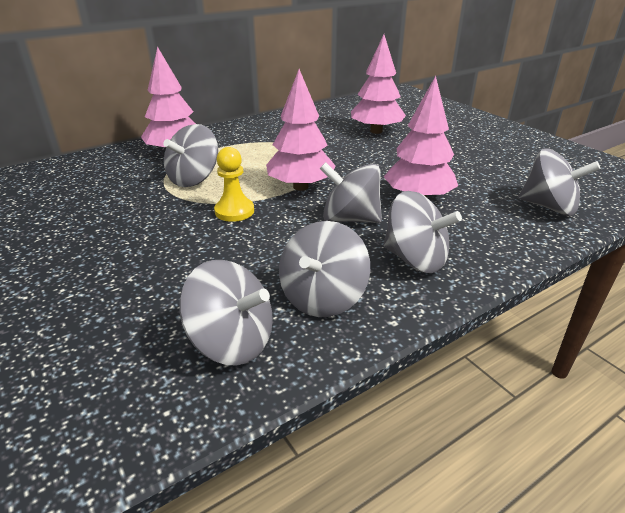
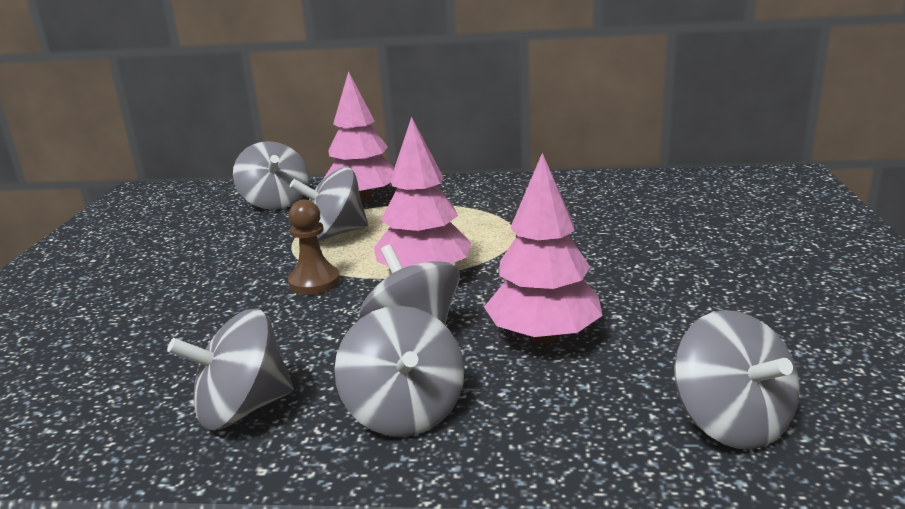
camera: 40 degrees right, 10 degrees down
(232, 341) = (109, 413): grey spinning top -> grey spinning top (275, 202)
(234, 211) = (314, 282): yellow pawn -> brown pawn
(376, 131) = (643, 227): pink tree -> none

